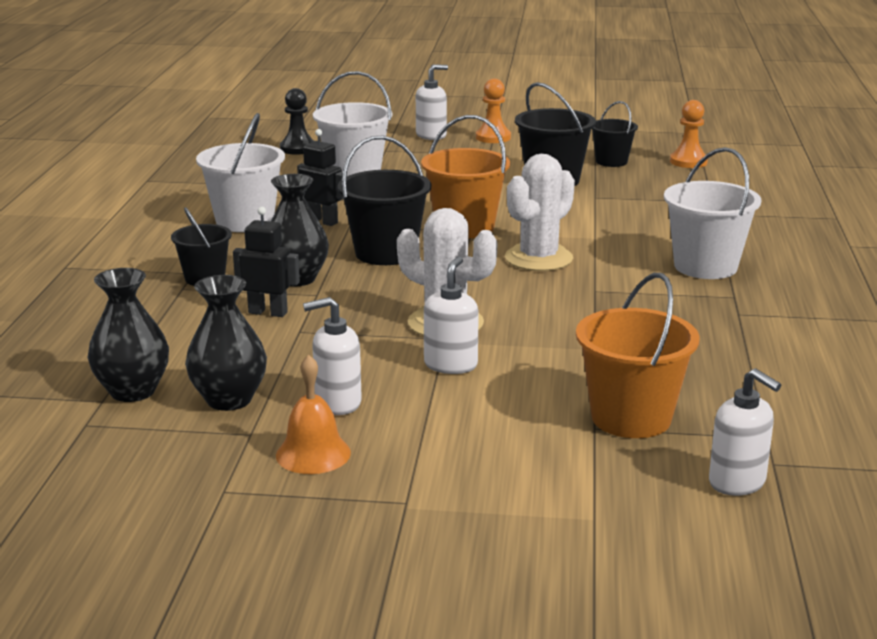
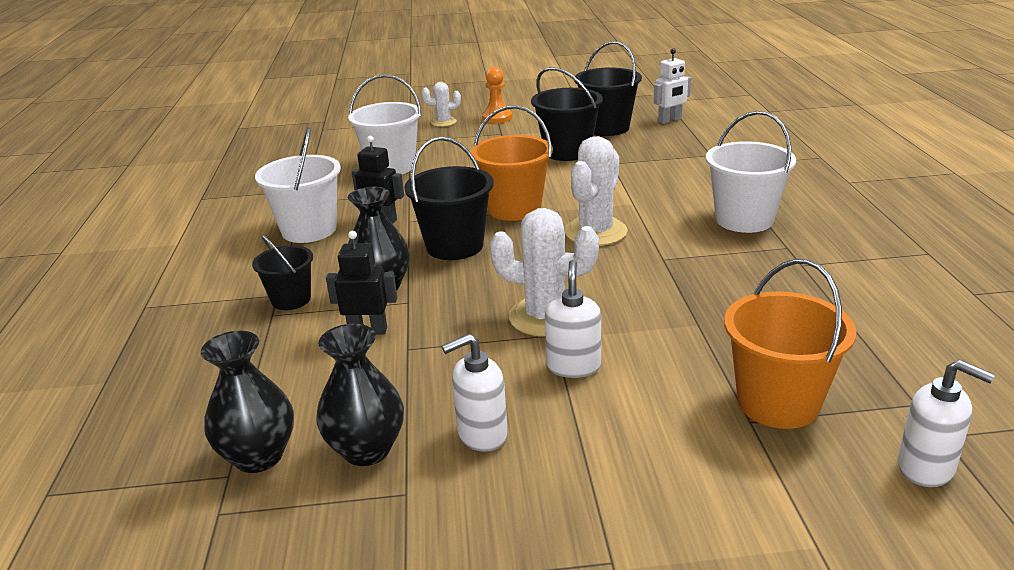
camera: 10 degrees left, 5 degrees up
(298, 148) = (331, 149): black pawn -> none
(313, 454) = (484, 510): orange bell -> none
(431, 135) = (443, 122): white soap dispenser -> white cactus
(611, 161) = (607, 128): black bucket -> black bucket, size x1.61
(688, 162) = (670, 120): orange pawn -> white robot

